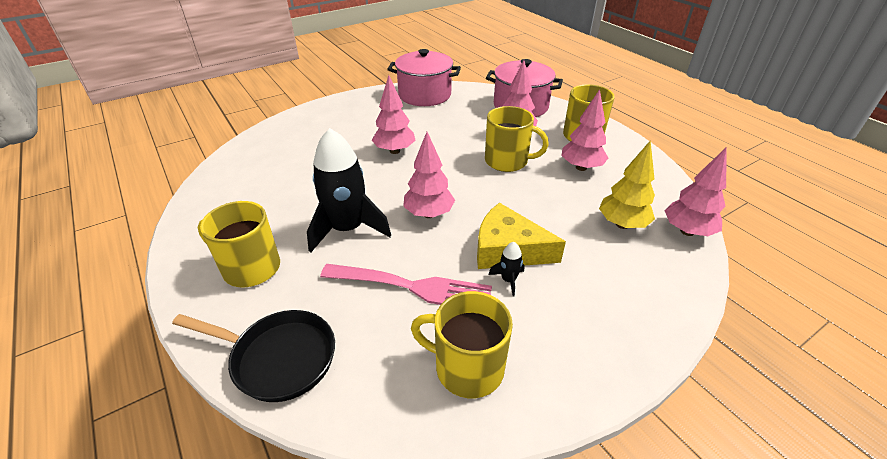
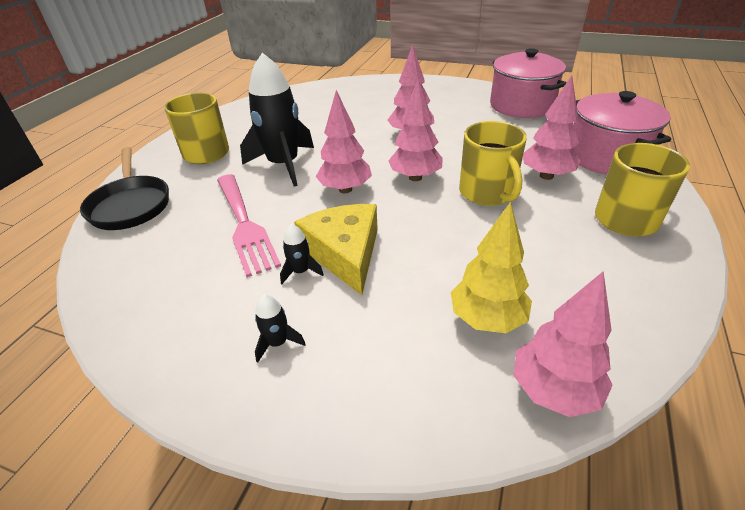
camera: 55 degrees right, 0 degrees up
(467, 368) = (172, 295): yellow mug -> none
(576, 323) = (278, 342): none -> black rocket
(581, 167) = (555, 244): pink tree -> pink tree (415, 177)

